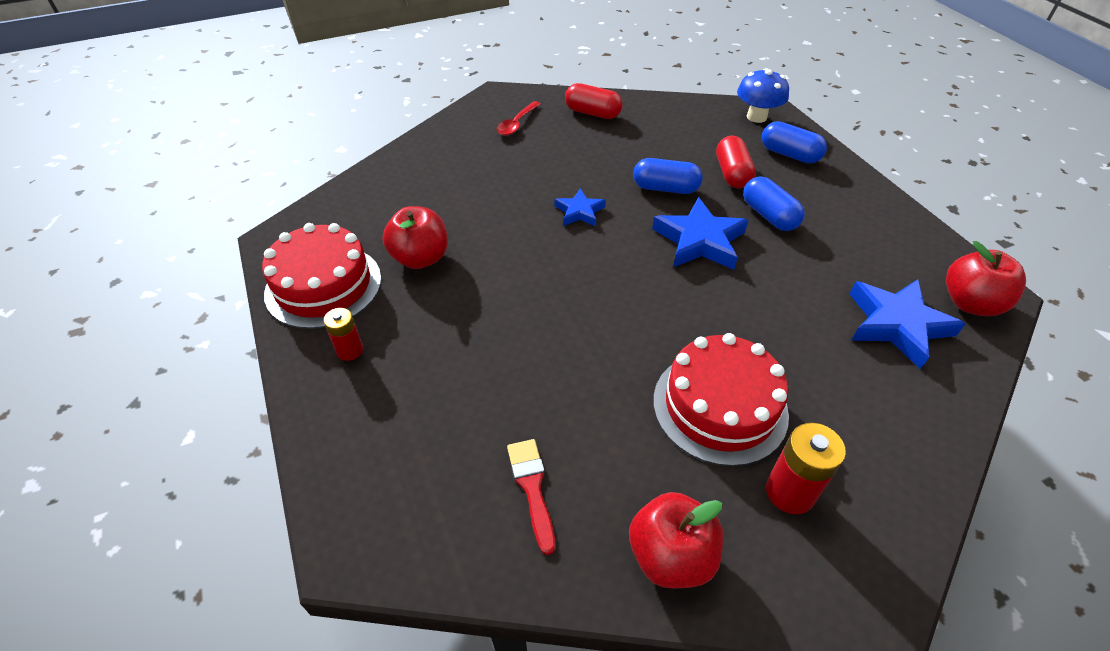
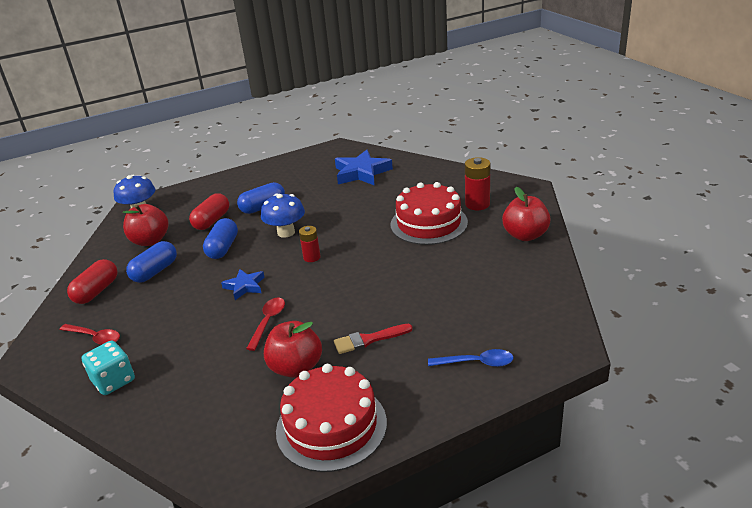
camera: 90 degrees left, 15 degrees down
(350, 350) = (408, 387): red battery -> red battery (312, 257)
(363, 423) = (476, 363): none -> blue spoon
(450, 143) = (113, 381): none -> turquoise dice
(506, 234) = (268, 322): none -> red spoon
(532, 488) = (502, 281): red brush -> red brush (369, 340)
(699, 240) = (286, 232): blue star -> blue mushroom
(732, 174) = (212, 221): red capsule -> red capsule turned 60 degrees counterclockwise
(789, 154) = (195, 199): blue capsule -> blue capsule (155, 271)
(970, 303) = (344, 153): red apple -> red apple (150, 241)

